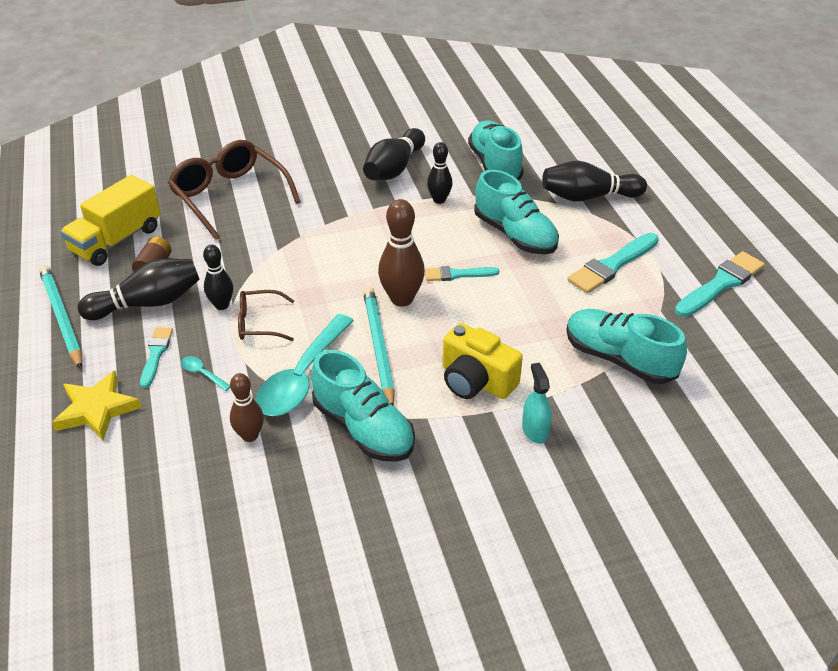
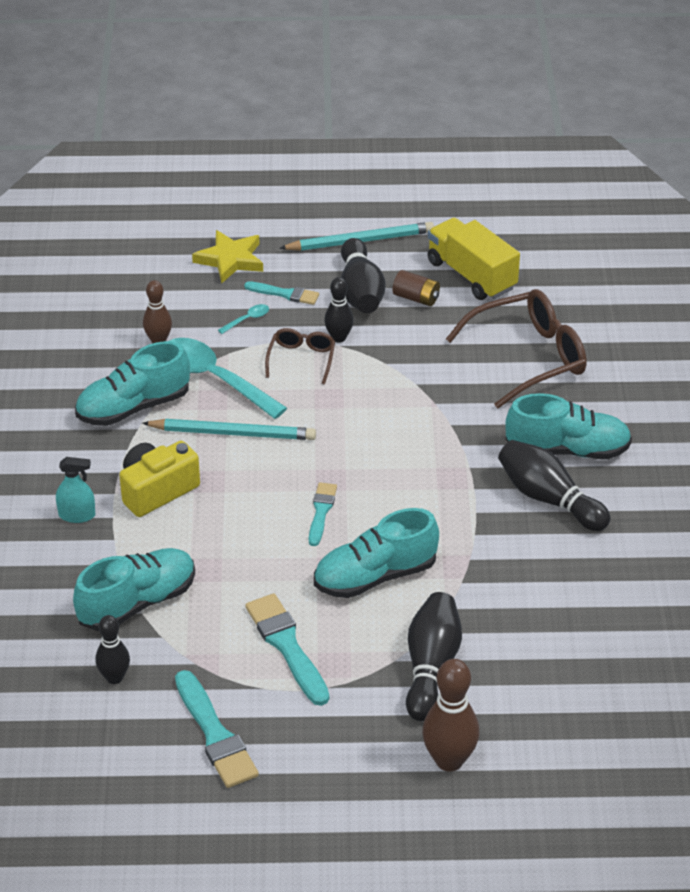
camera: 105 degrees right, 0 degrees up
(401, 299) = (297, 461): brown bowling pin -> brown bowling pin (449, 760)
(439, 200) = (468, 526): black bowling pin -> black bowling pin (114, 677)
(495, 165) = (531, 594): turquoise shoe -> turquoise shoe (567, 450)

